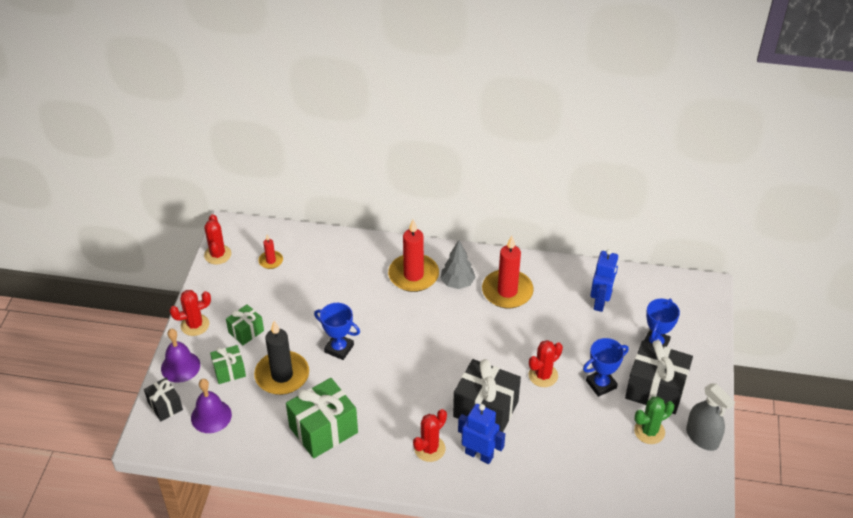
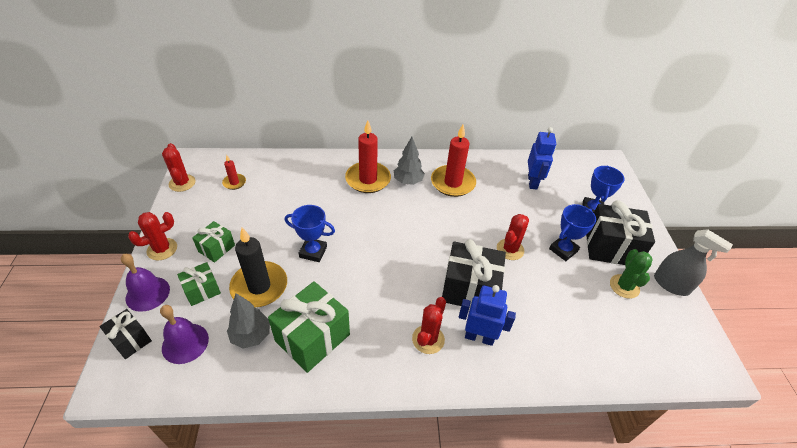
camera: 15 degrees left, 0 degrees up
(269, 419) = (251, 335): none -> grey tree
(649, 431) = (624, 286): green cactus -> green cactus turned 45 degrees counterclockwise

